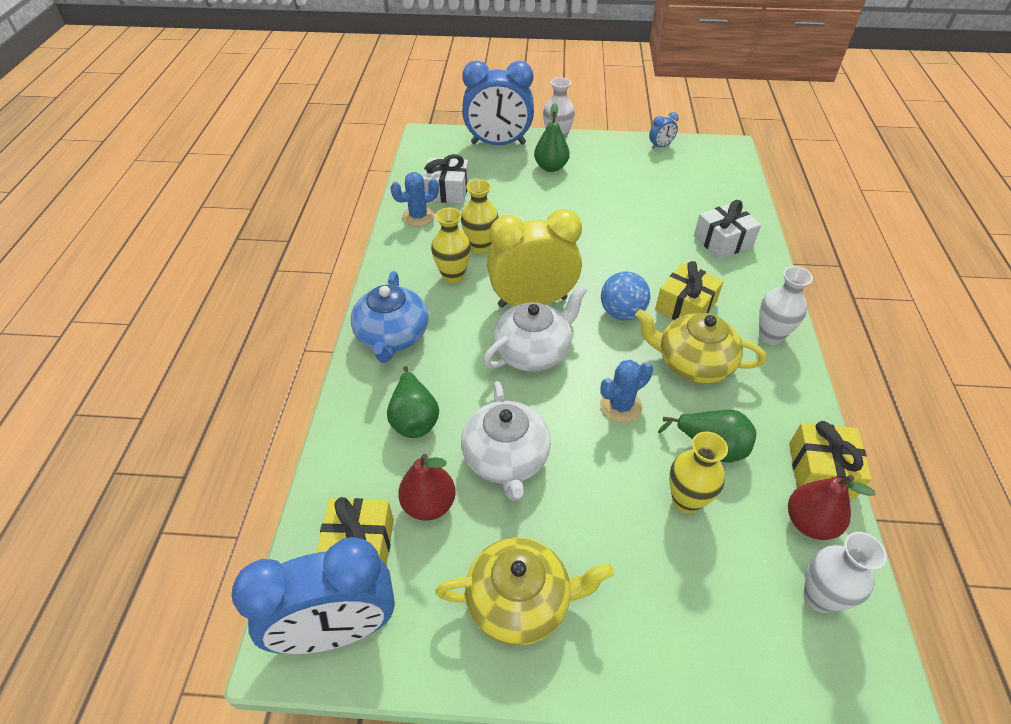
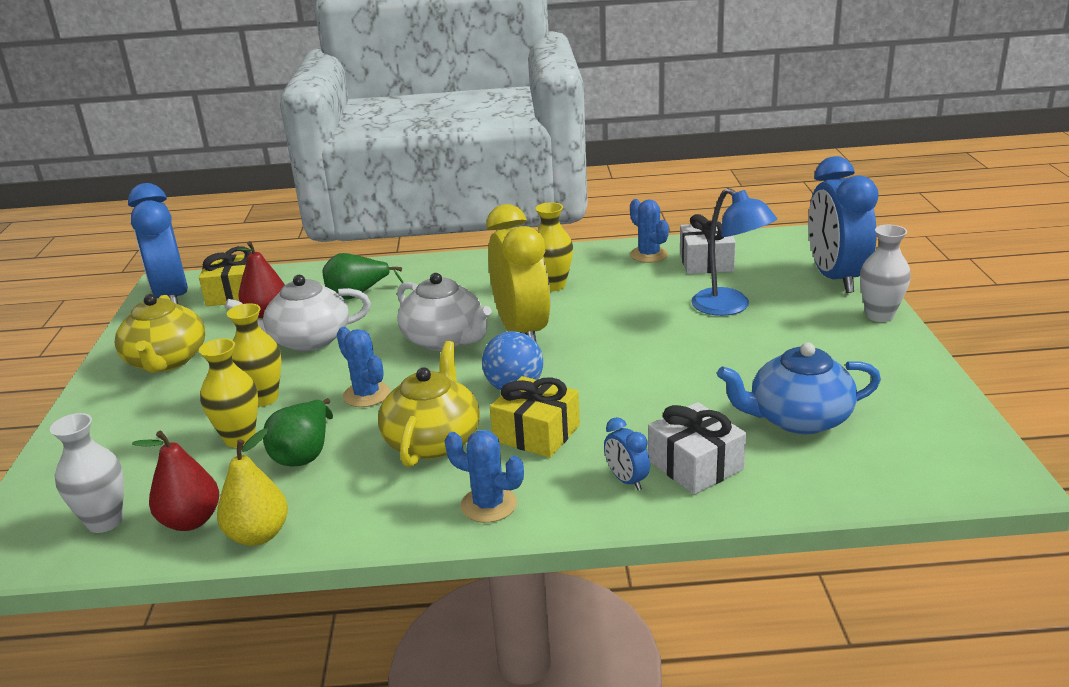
camera: 85 degrees right, 20 degrees down
(392, 336) = (459, 271): blue teapot -> blue teapot (798, 419)
(480, 247) = (608, 293): yellow vase -> yellow vase (263, 398)
(525, 193) = (730, 307): none -> blue lamp
(551, 167) = (804, 318): green pear -> none
(660, 146) = (938, 402): blue clock -> blue clock (626, 480)
(770, 336) = (488, 505): white vase -> blue cactus
(821, 470) = (258, 535): yellow gift -> yellow pear

